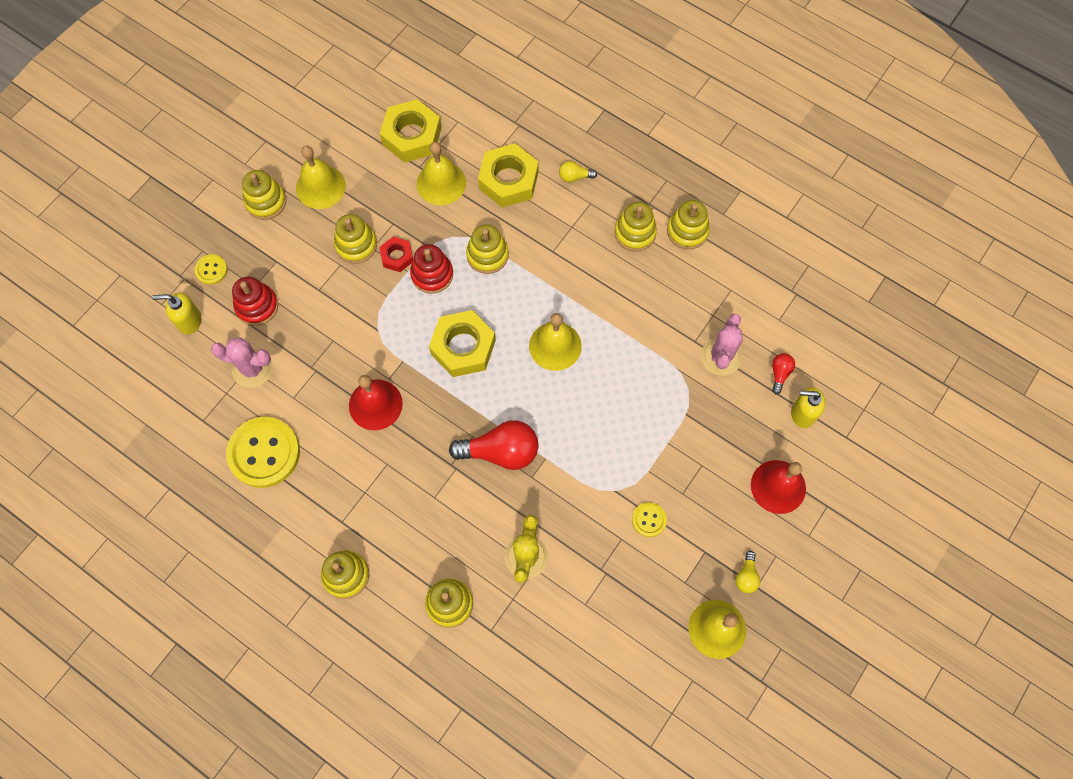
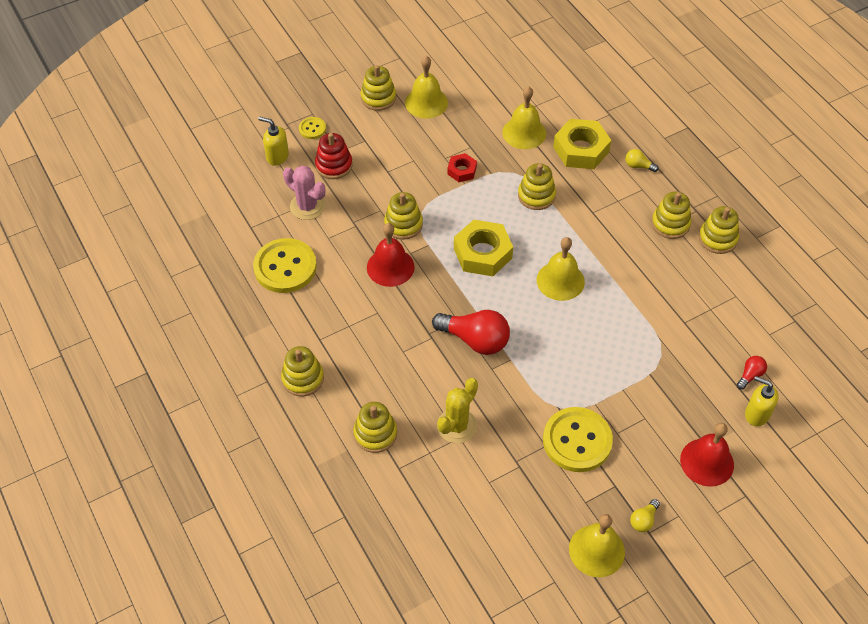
camera: 25 degrees right, 15 degrees down
(356, 245) = (433, 151): yellow stacking toy -> yellow stacking toy (403, 224)
(412, 136) = (517, 93): yellow nut -> none
(432, 274) = (483, 193): red stacking toy -> none
(649, 520) = (577, 441): yellow button -> yellow button, size x2.11
(721, 357) = (702, 342): pink cactus -> none

